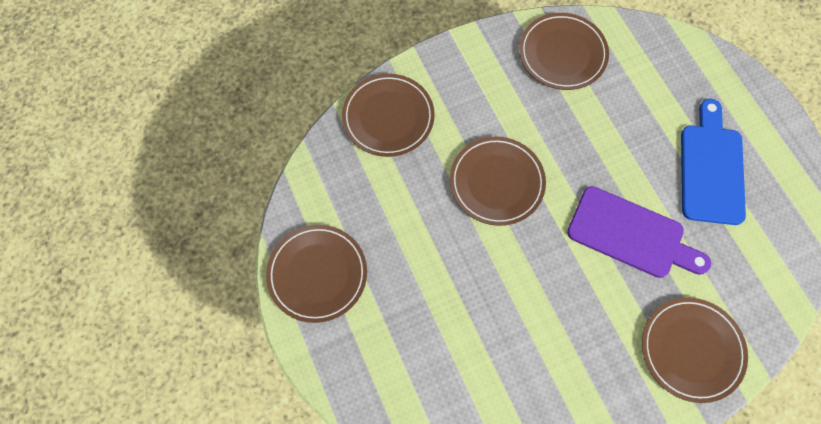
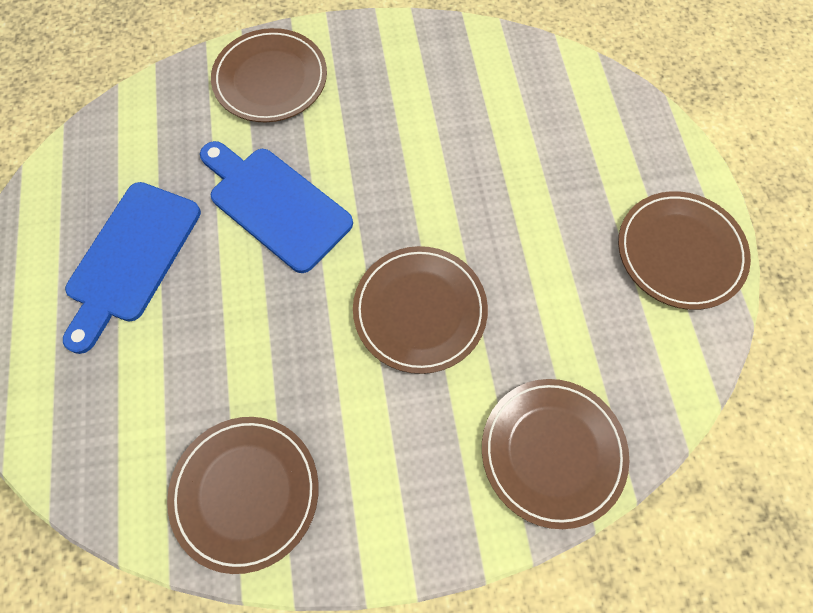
camera: 165 degrees left, 0 degrees up
(630, 234) = (276, 205): purple cutting board -> blue cutting board

